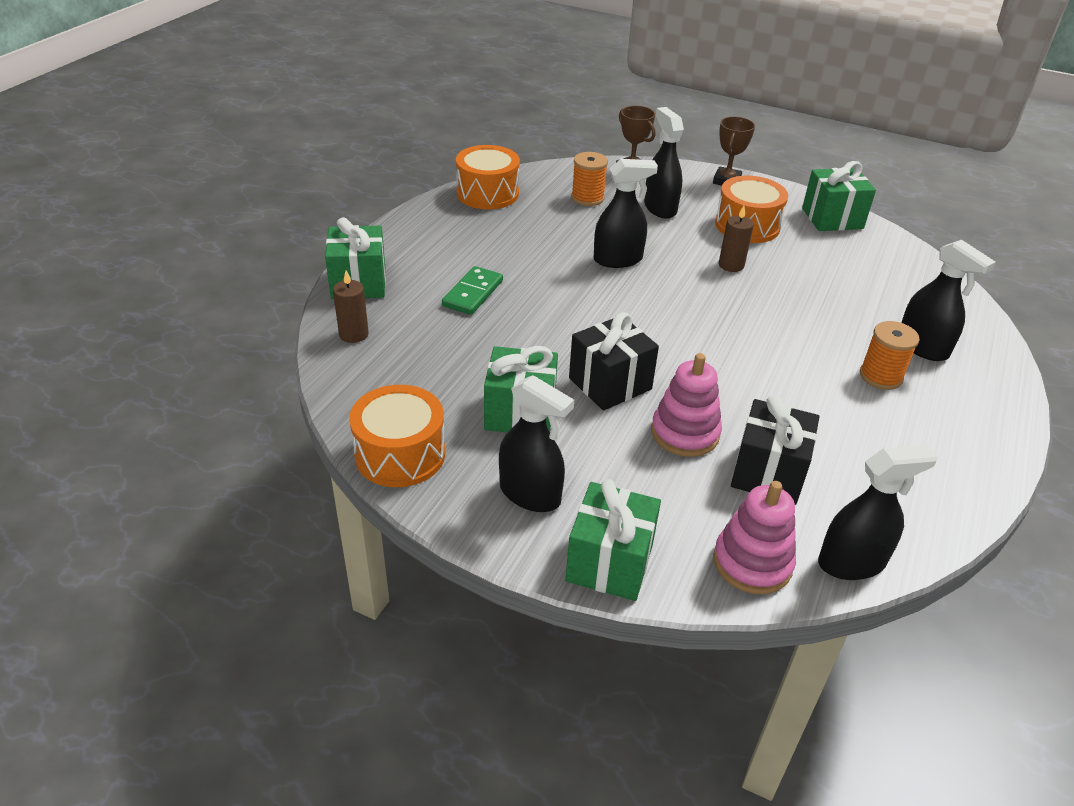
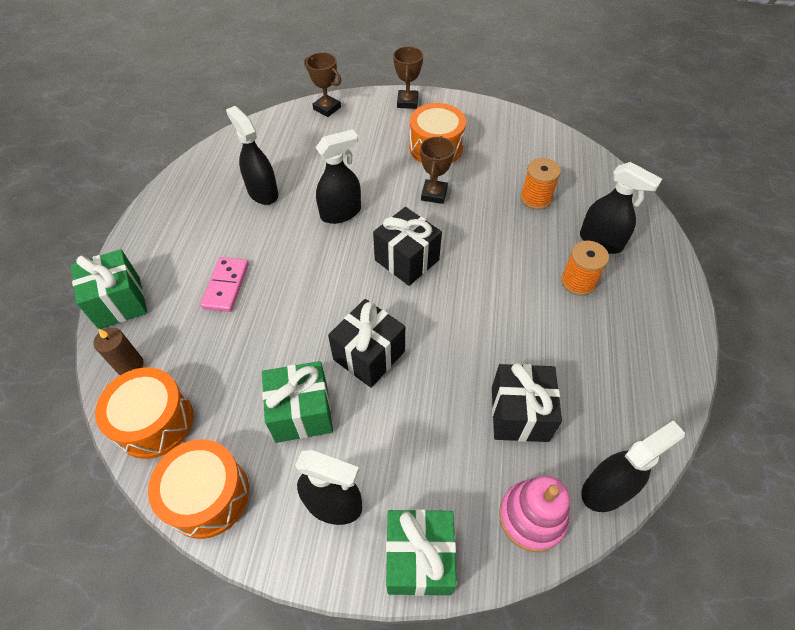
camera: 15 degrees left, 15 degrees up
(473, 293) = (226, 286): green domino -> pink domino
(487, 193) = (210, 166): orange drum -> orange drum (154, 422)
(587, 198) = (298, 149): orange spool -> orange spool (535, 198)
(660, 208) = (361, 145): black spray bottle -> black spray bottle (262, 192)
(680, 314) = (407, 260): none -> black gift
(685, 433) = (443, 391): pink stacking toy -> none
(731, 265) = (434, 194): brown candle -> brown trophy
(832, 218) = (499, 122): green gift -> none

